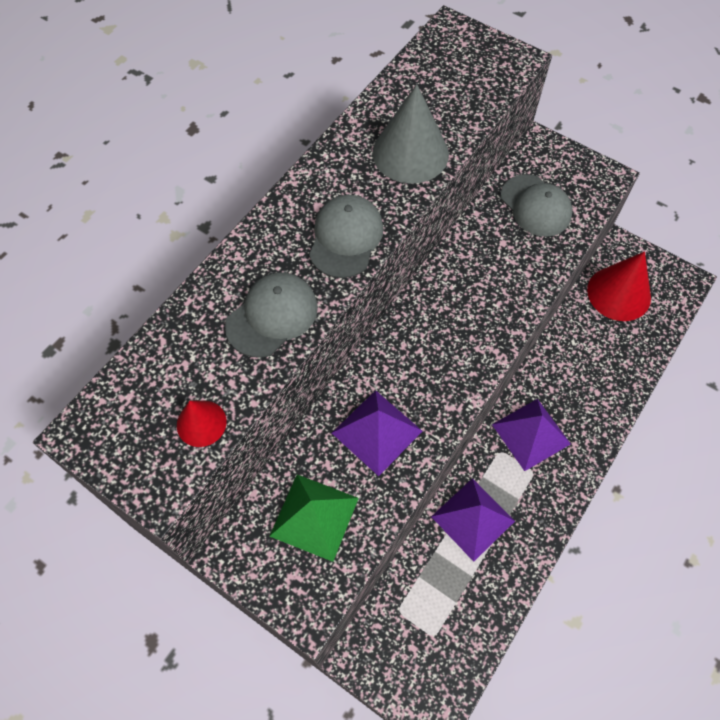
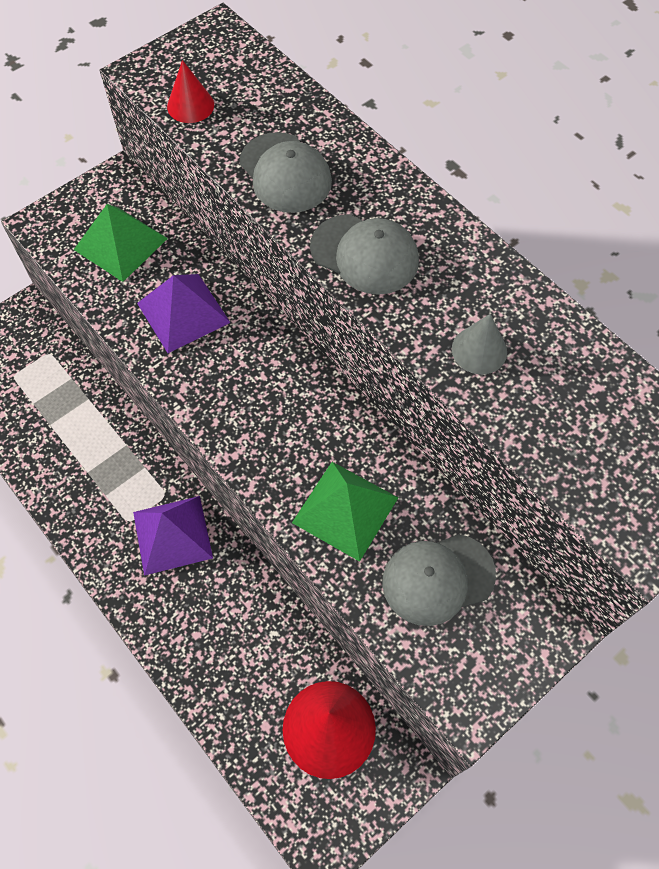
camera: 105 degrees right, 0 degrees up
(410, 153) = (479, 350): grey cone -> grey cone, size x0.54
(473, 518) = (104, 443): purple pyramid -> none
(510, 268) = (345, 509): none -> green pyramid

